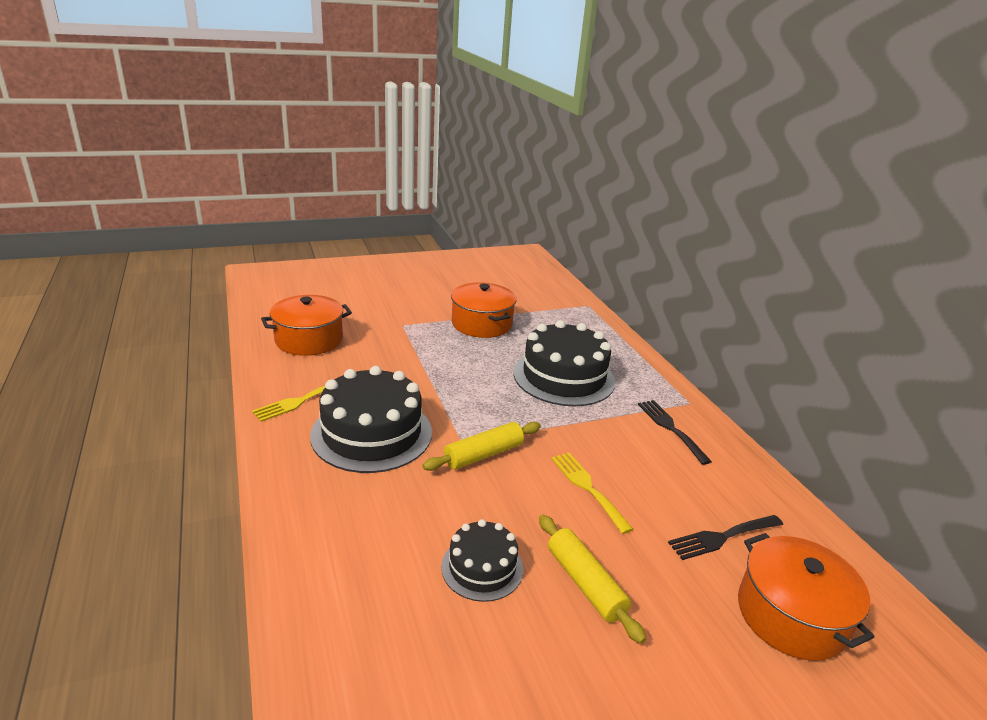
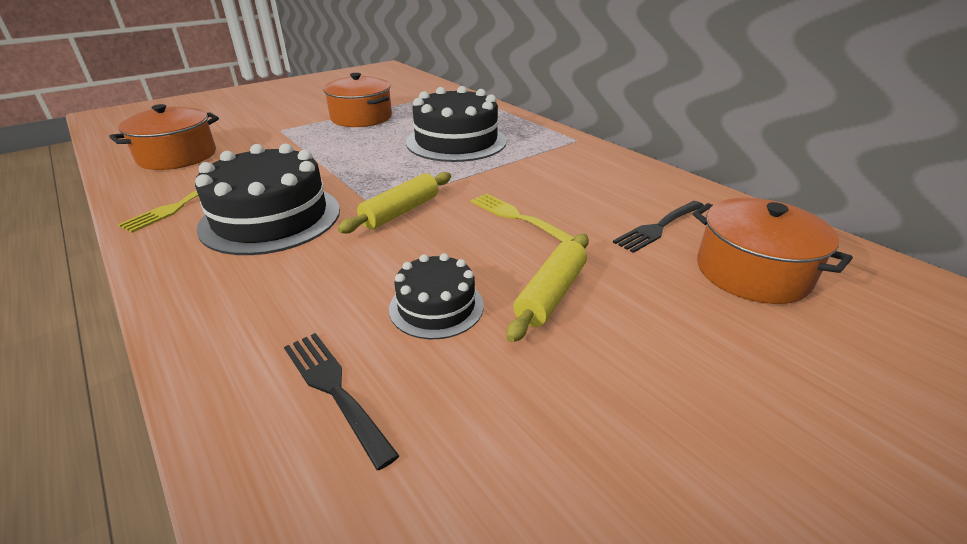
camera: 15 degrees left, 5 degrees up
(585, 583) = (551, 294): yellow rolling pin -> yellow rolling pin turned 75 degrees clockwise
(670, 428) = (570, 160): black fork -> black fork (334, 389)

